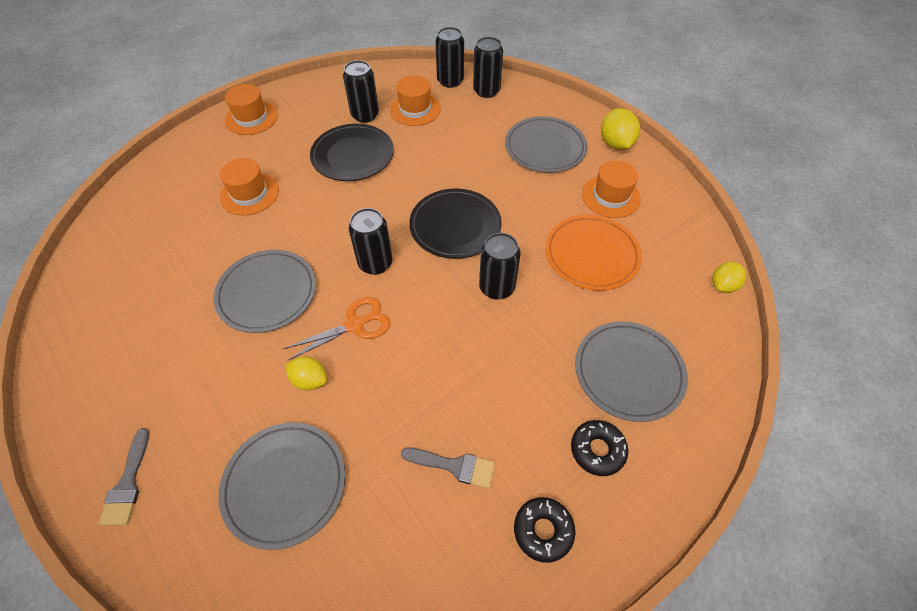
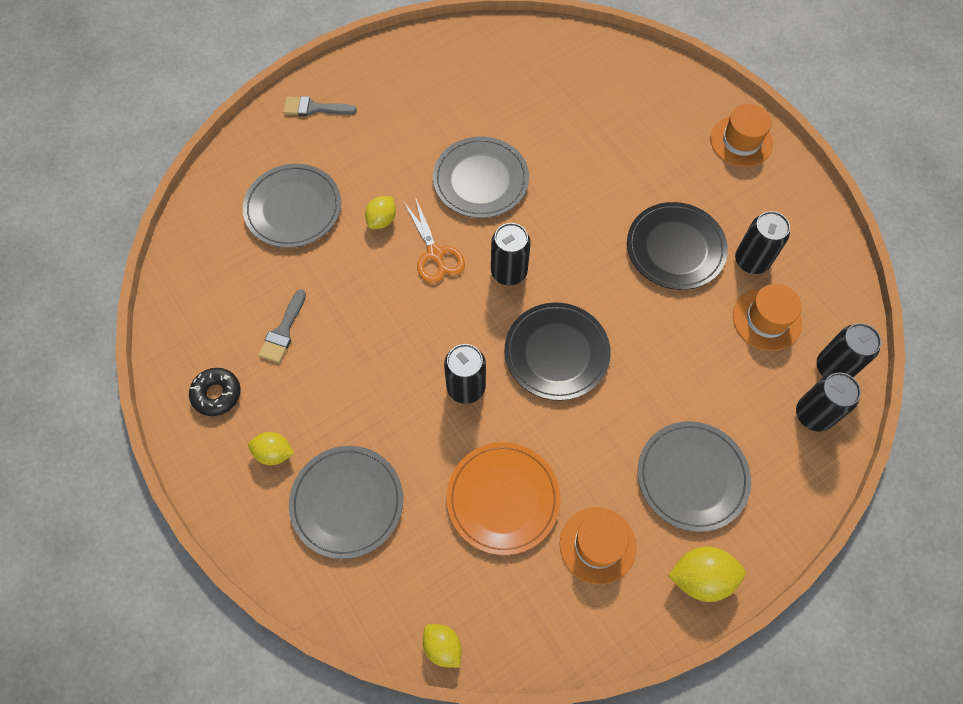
camera: 95 degrees right, 10 degrees up
(249, 194) = (614, 152): orange hat -> none
(597, 450) = (274, 453): black donut -> yellow lemon

